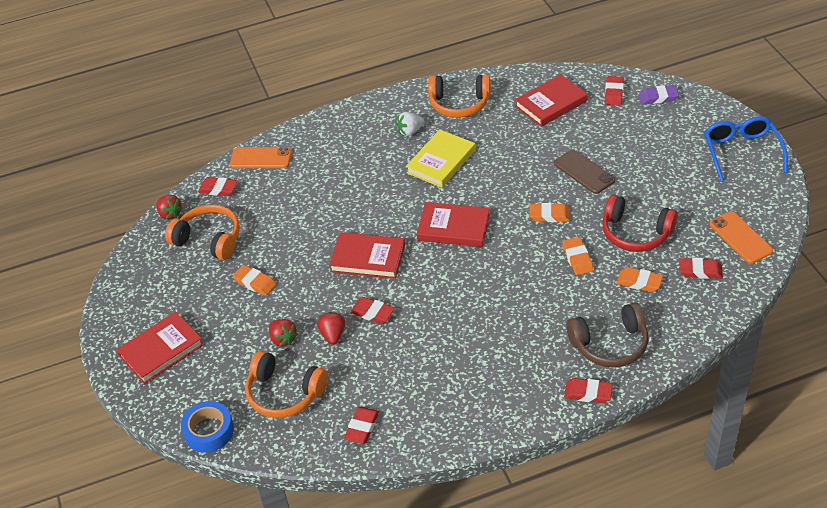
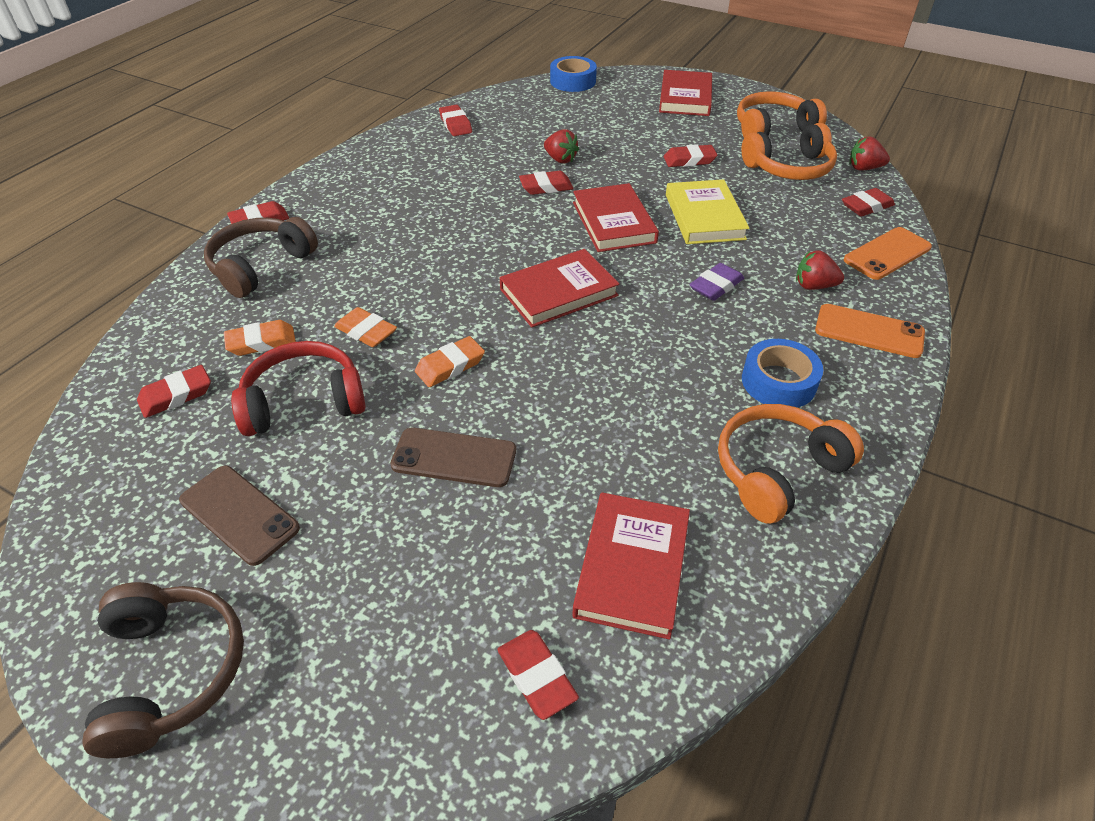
camera: 135 degrees right, 0 degrees up
(255, 282) = (689, 160): orange eraser -> red eraser
(283, 339) = (599, 140): red strawberry -> red strawberry (814, 286)
(284, 393) = (547, 116): orange headphones -> orange headphones (772, 129)
(367, 258) = (614, 222): red book -> red book turned 75 degrees counterclockwise
(410, 131) = (778, 382): white strawberry -> blue tape
(441, 161) = (678, 362): yellow book -> yellow book (704, 217)
(658, 97) = (432, 728): purple eraser -> purple eraser (716, 286)
(693, 194) = (239, 514): none -> brown phone
(740, 237) = (123, 477): orange phone -> orange phone (869, 331)
(741, 152) = (171, 672): blue glasses -> brown headphones

